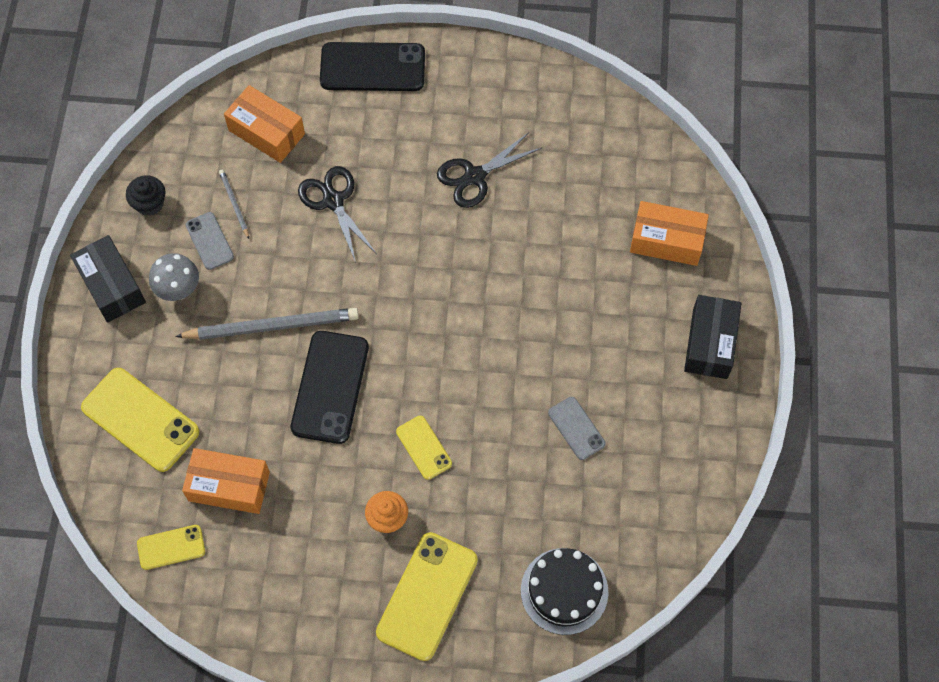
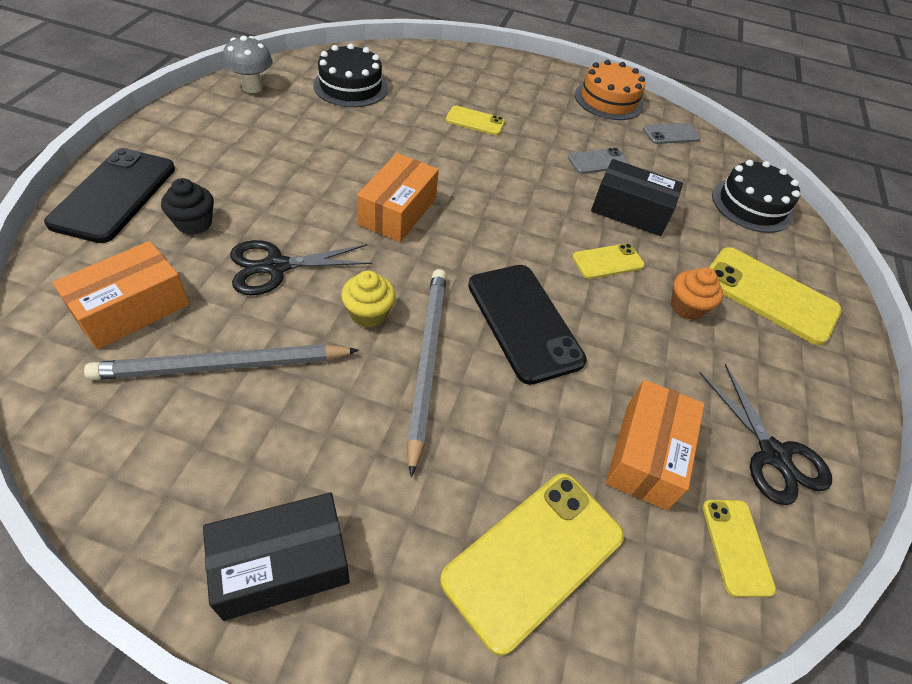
camera: 85 degrees left, 15 degrees down
(149, 203) = (157, 477): black cupcake -> black cupcake (194, 223)
(179, 290) = (331, 462): grey mushroom -> grey mushroom (252, 87)
(209, 241) = (267, 407): grey phone -> grey phone (671, 134)
(234, 204) = (223, 366): grey pencil -> grey pencil, size x2.10
(306, 276) = (368, 313): none -> yellow cupcake
(330, 387) = (524, 322): black phone -> black phone turned 45 degrees clockwise
(474, 176) = (308, 157): black scissors -> black scissors (773, 455)
(596, 299) = (475, 121): none -> yellow phone
(604, 173) = (350, 86): none -> black cake
(666, 241) = (432, 75): orange box -> orange box (397, 211)
(707, 431) = (608, 100): none -> orange cake
(710, 343) = (532, 80): black box -> black box (630, 211)

